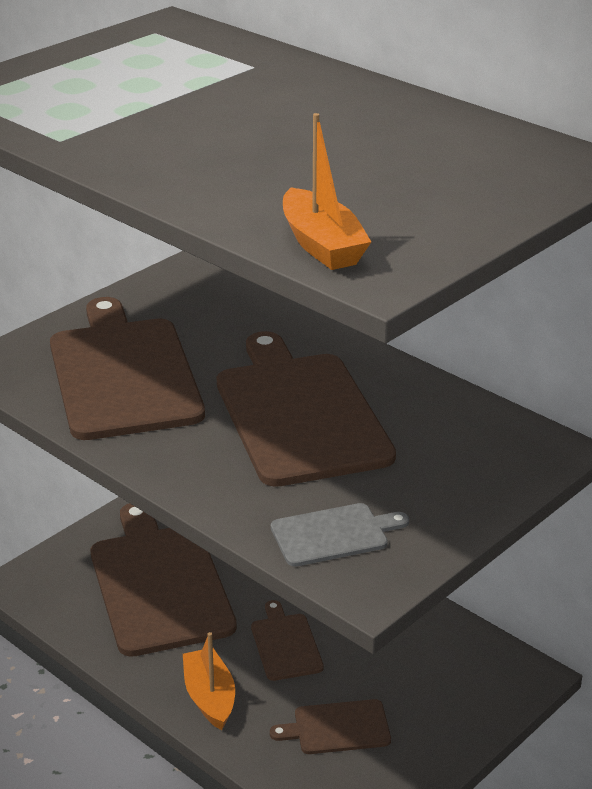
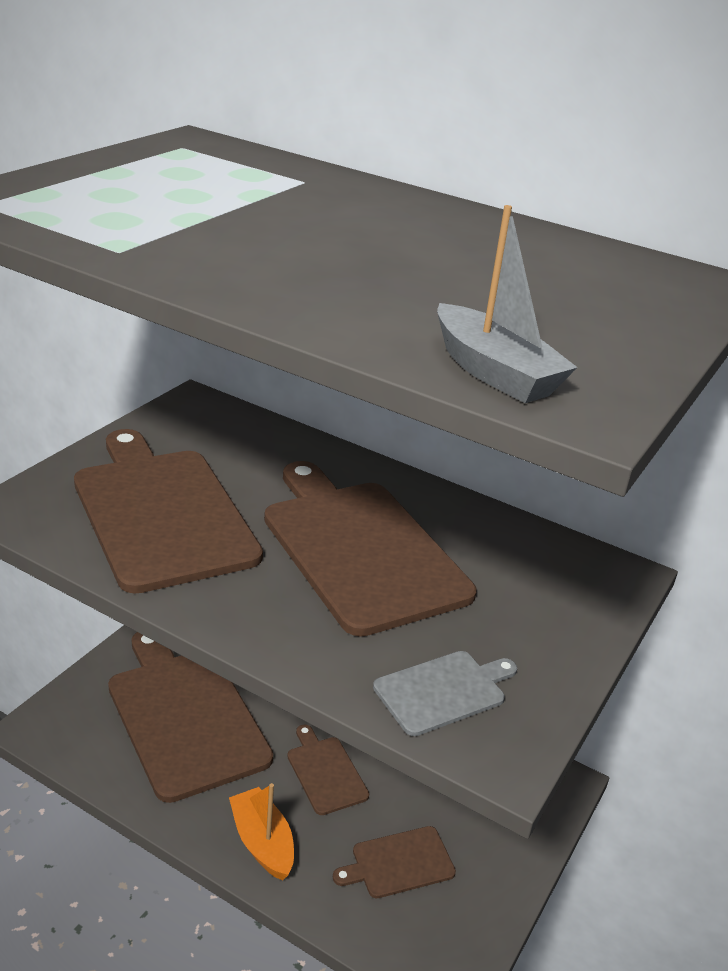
camera: 15 degrees left, 0 degrees up
(322, 245) = (494, 372): orange boat -> grey boat

